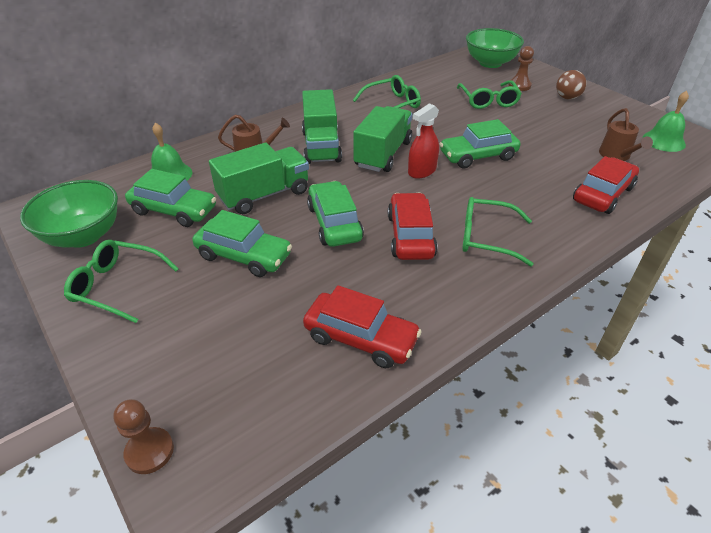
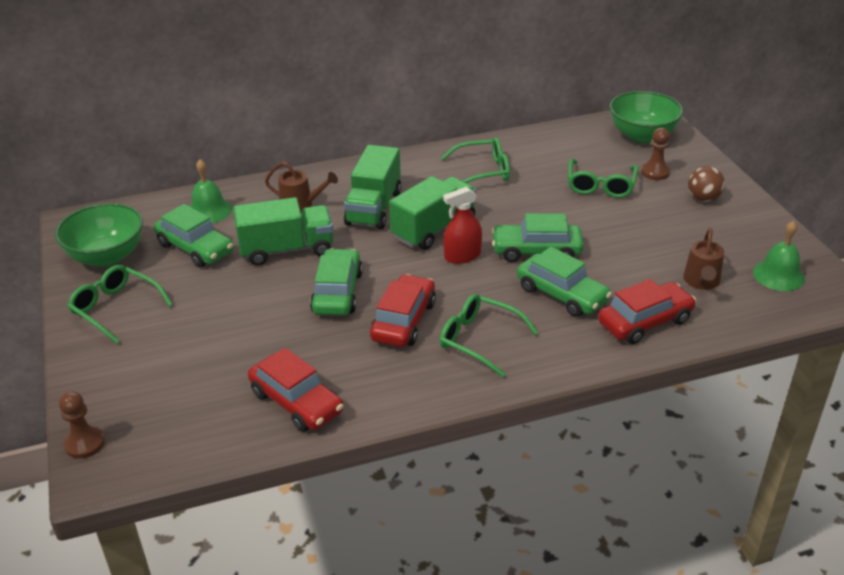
camera: 20 degrees right, 5 degrees down
(244, 255) = (236, 305): green car -> green car (562, 294)

